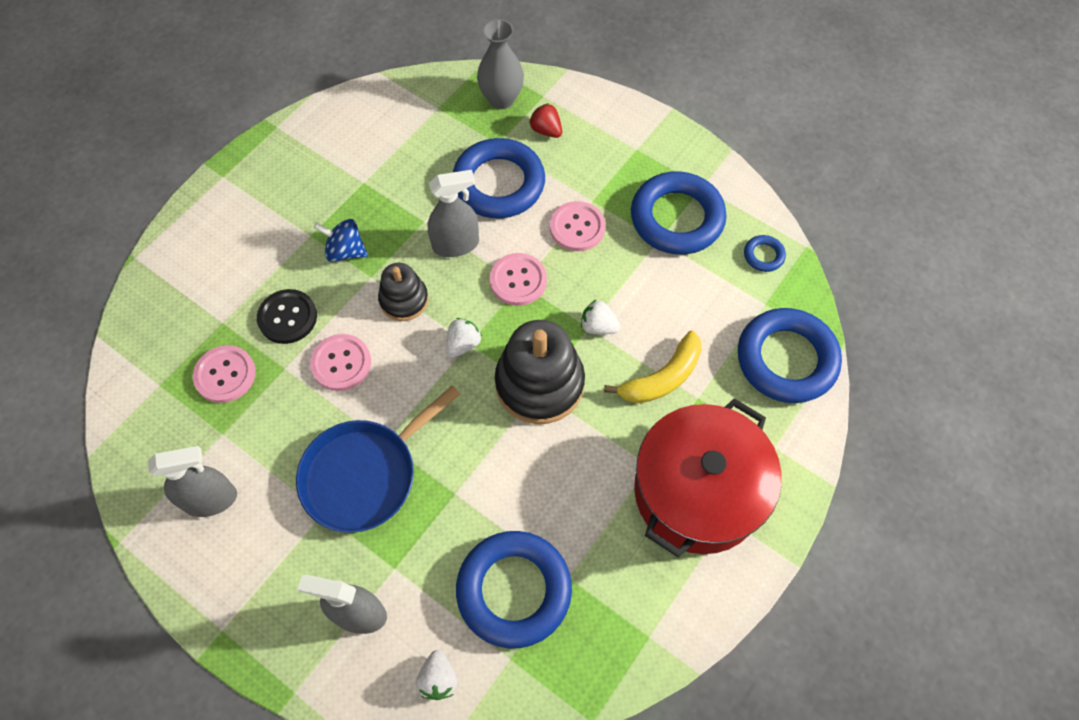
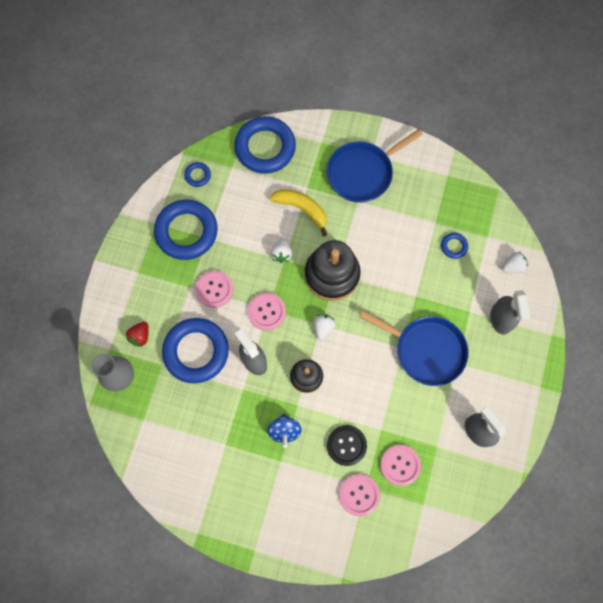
camera: 110 degrees left, 10 degrees up
(341, 363) = (364, 396): pink button -> pink button (359, 495)
(463, 344) = (323, 328): white strawberry -> white strawberry turned 90 degrees clockwise
(514, 590) = (454, 246): blue ring -> blue ring, size x0.43
(698, 491) = (362, 173): red pot -> blue pan

